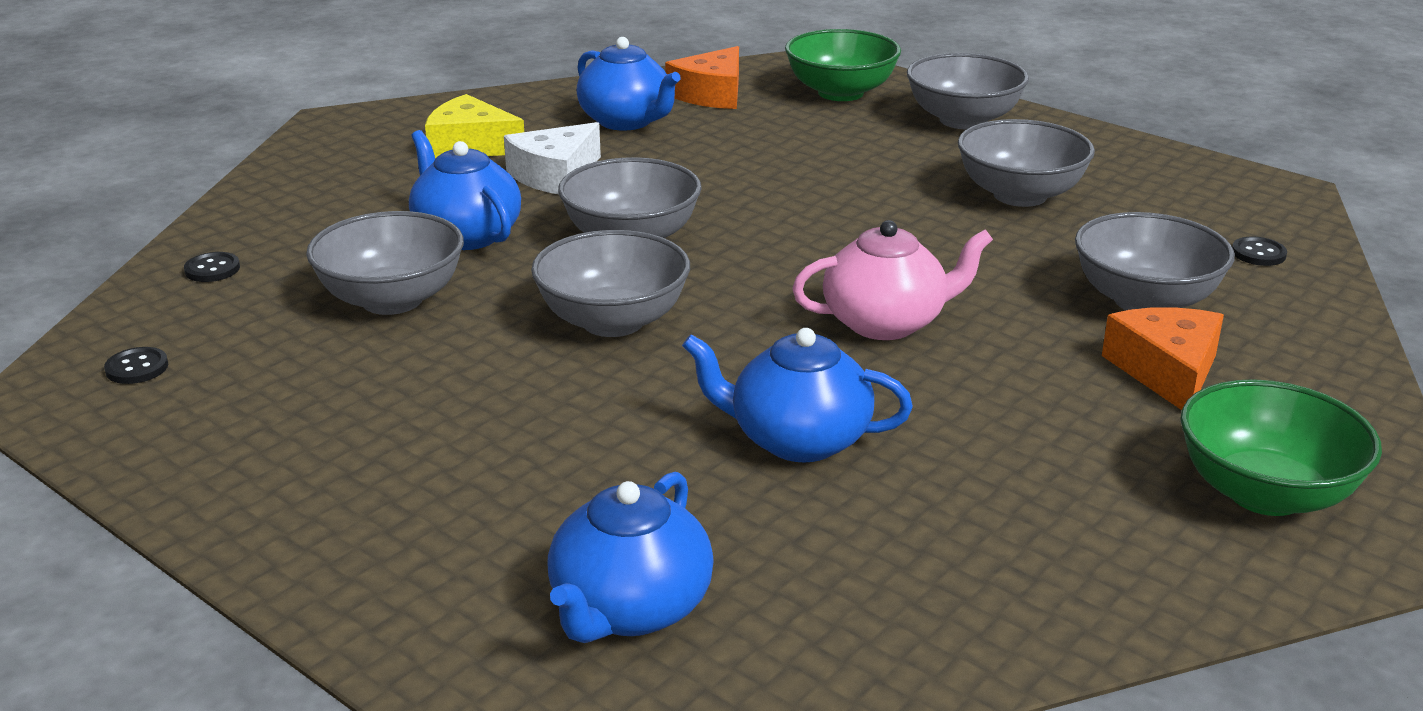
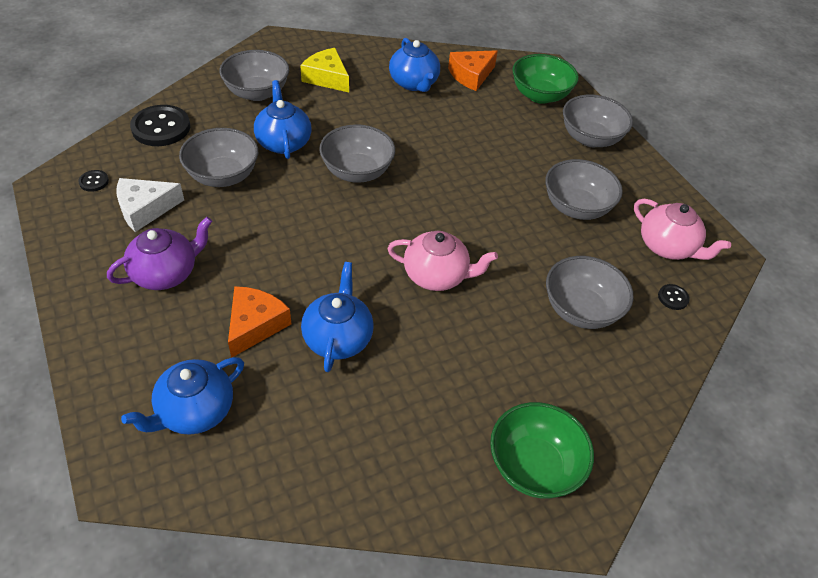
camera: 20 degrees right, 20 degrees up
(212, 269) = (161, 127): black button -> black button, size x2.19
(398, 447) = (166, 273): none -> purple teapot
(555, 175) = (352, 113): white cheese -> white cheese (145, 209)
(613, 321) = (310, 226): grey bowl -> grey bowl (257, 92)
(797, 440) = (338, 338): blue teapot -> blue teapot turned 60 degrees clockwise
(1166, 371) = (552, 364): orange cheese -> orange cheese (255, 325)
(1193, 204) = (667, 247): none -> pink teapot

